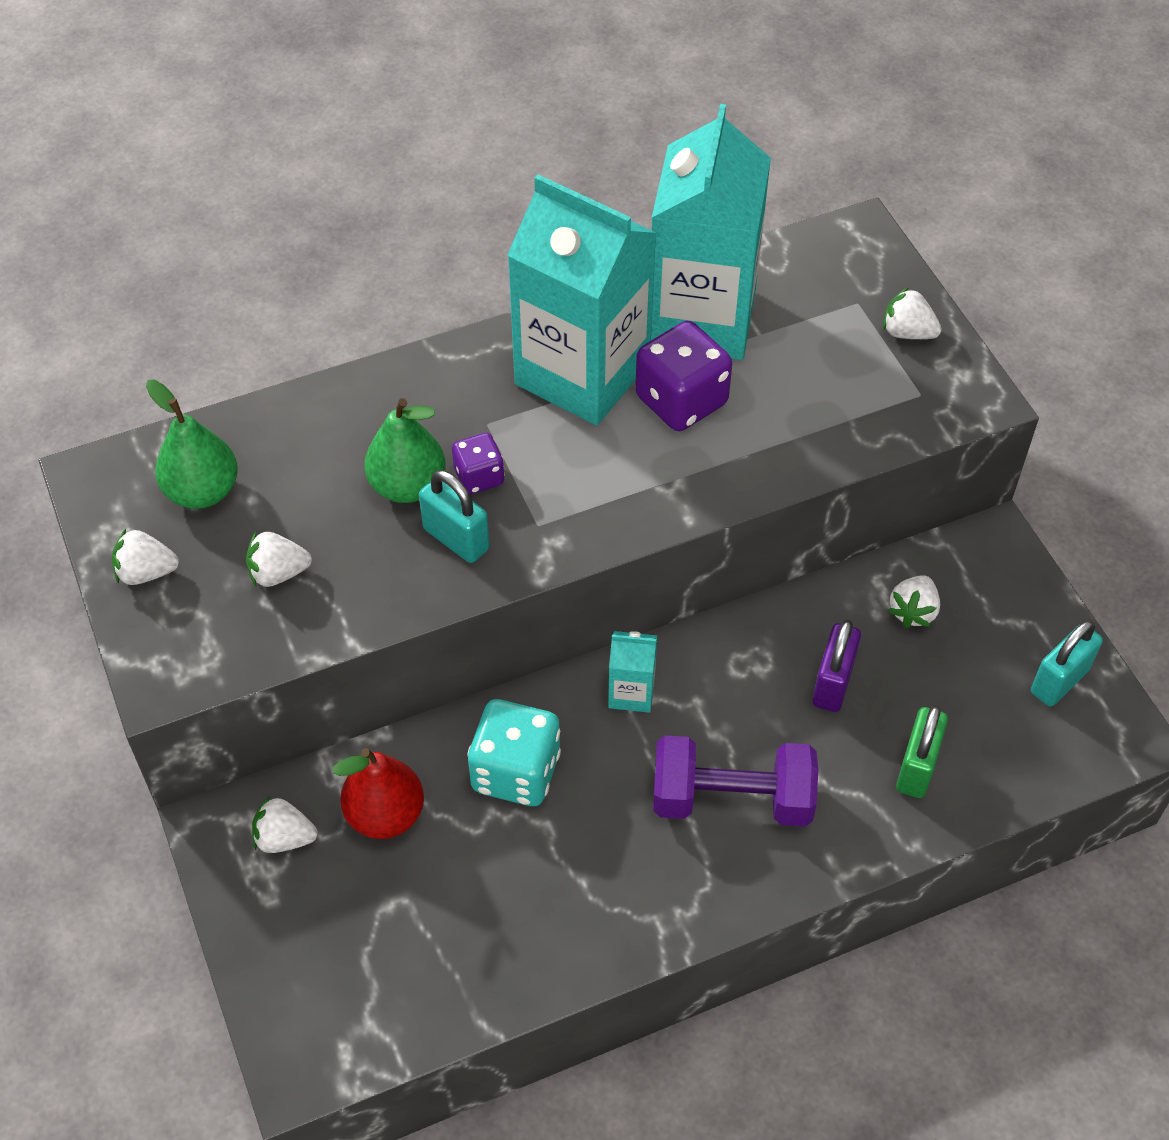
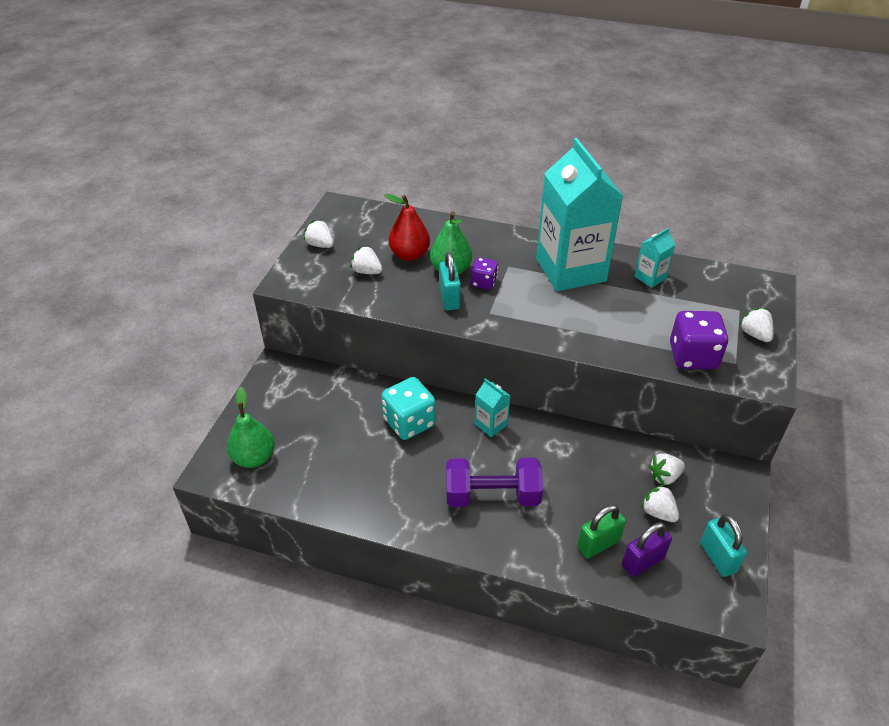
camera: 40 degrees right, 10 degrees down
(202, 491) = (370, 230): green pear -> green pear (254, 458)
(284, 838) = (296, 387): white strawberry -> white strawberry (658, 512)
(385, 815) = (341, 403): red pear -> red pear (409, 255)
(681, 401) = (606, 302): purple dice -> purple dice (693, 356)
(701, 318) = (650, 277): turquoise carton -> turquoise carton, size x0.42
(732, 799) = (492, 496): purple dumbbell -> purple dumbbell turned 45 degrees counterclockwise
(833, 683) = (591, 481): purple padlock -> purple padlock (642, 562)
(1059, 681) = (717, 557): turquoise padlock -> turquoise padlock turned 75 degrees clockwise

